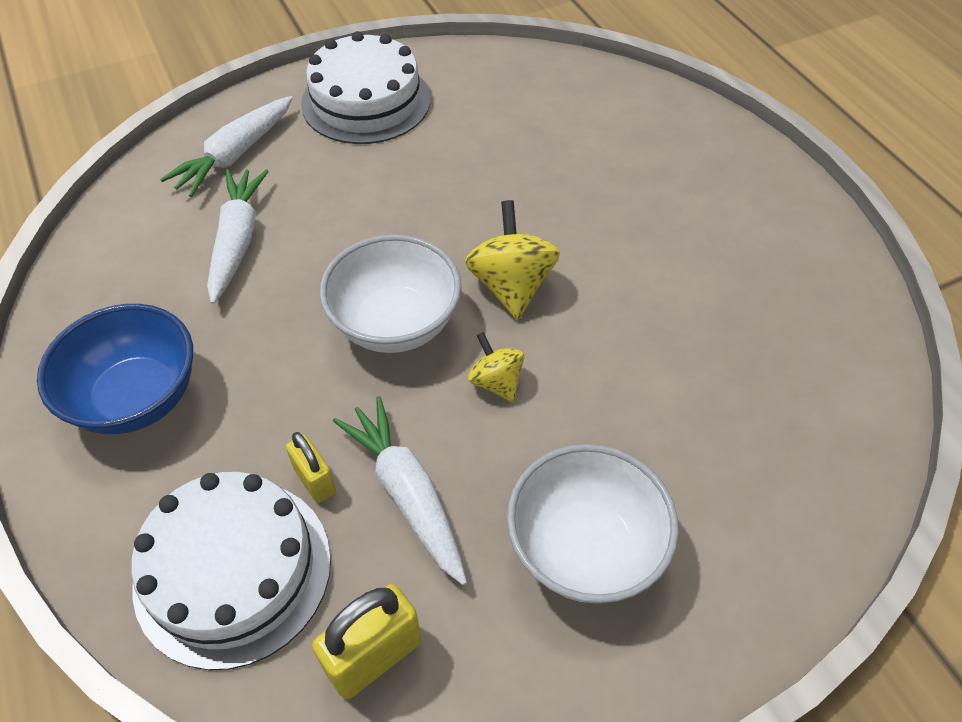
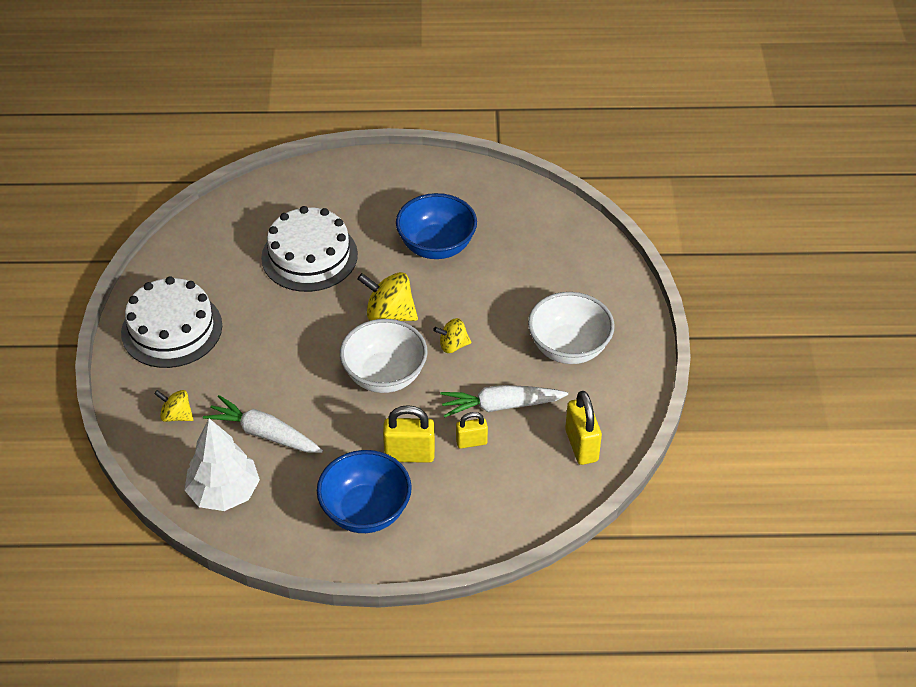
camera: 65 degrees left, 5 degrees down
(128, 241) = (224, 492): none -> white tree
(233, 570) = (506, 490): white cake -> white cake (309, 256)
(235, 155) = (176, 415): white carrot -> yellow spinning top
(260, 409) = (409, 454): none -> yellow padlock
(675, 288) = (436, 246): none -> blue bowl

